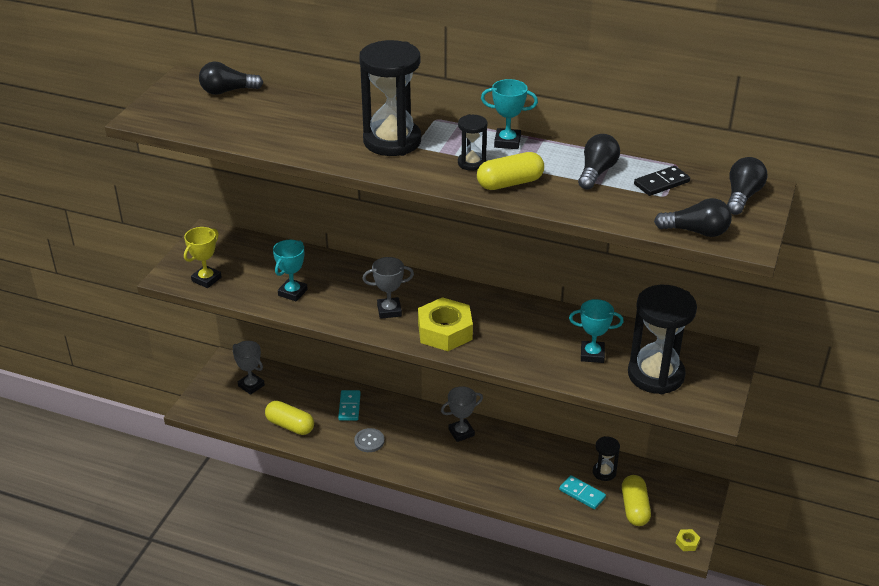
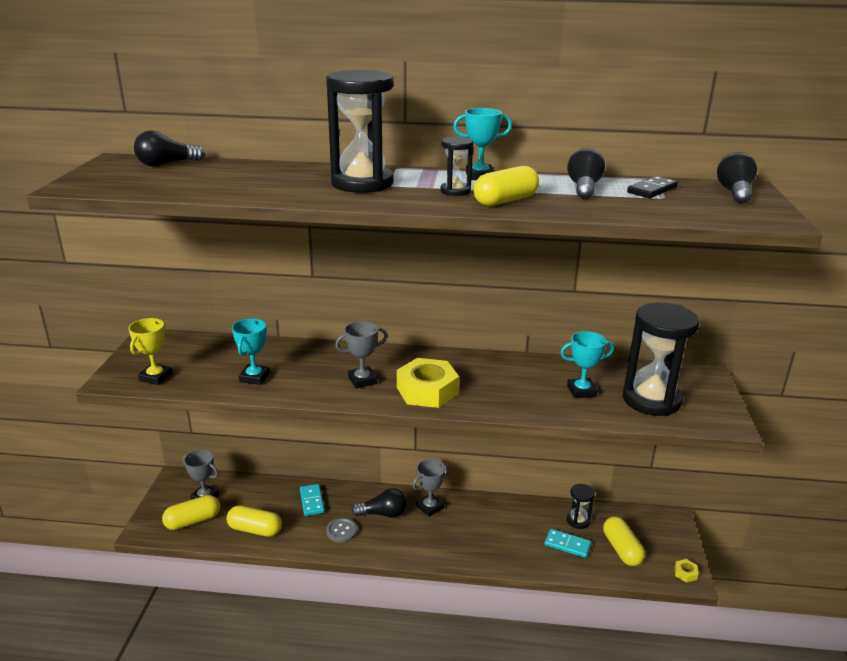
camera: 15 degrees left, 10 degrees down
(236, 407) = (193, 521): none -> yellow capsule
(696, 231) = (720, 217): black light bulb -> black light bulb (383, 514)

